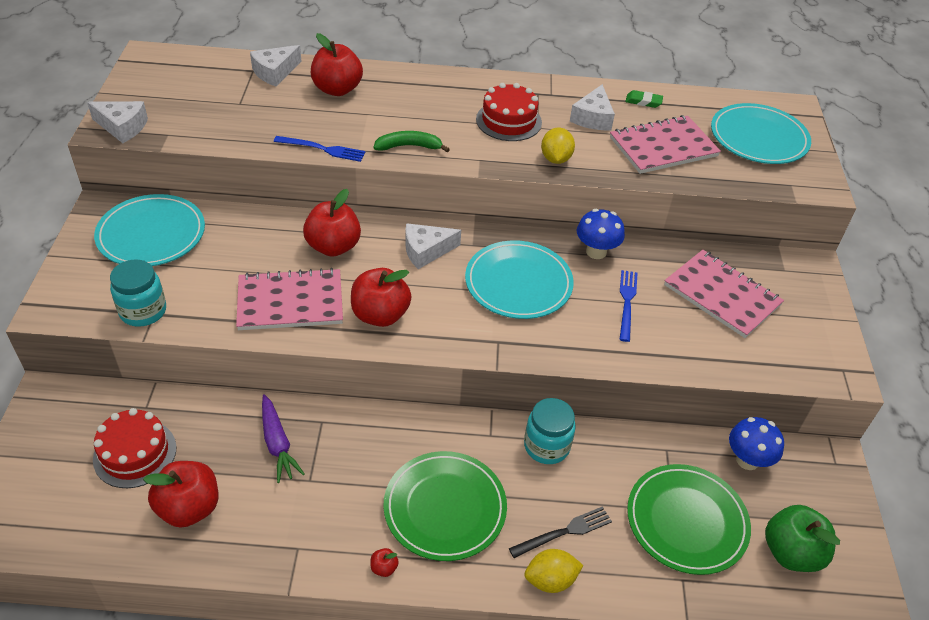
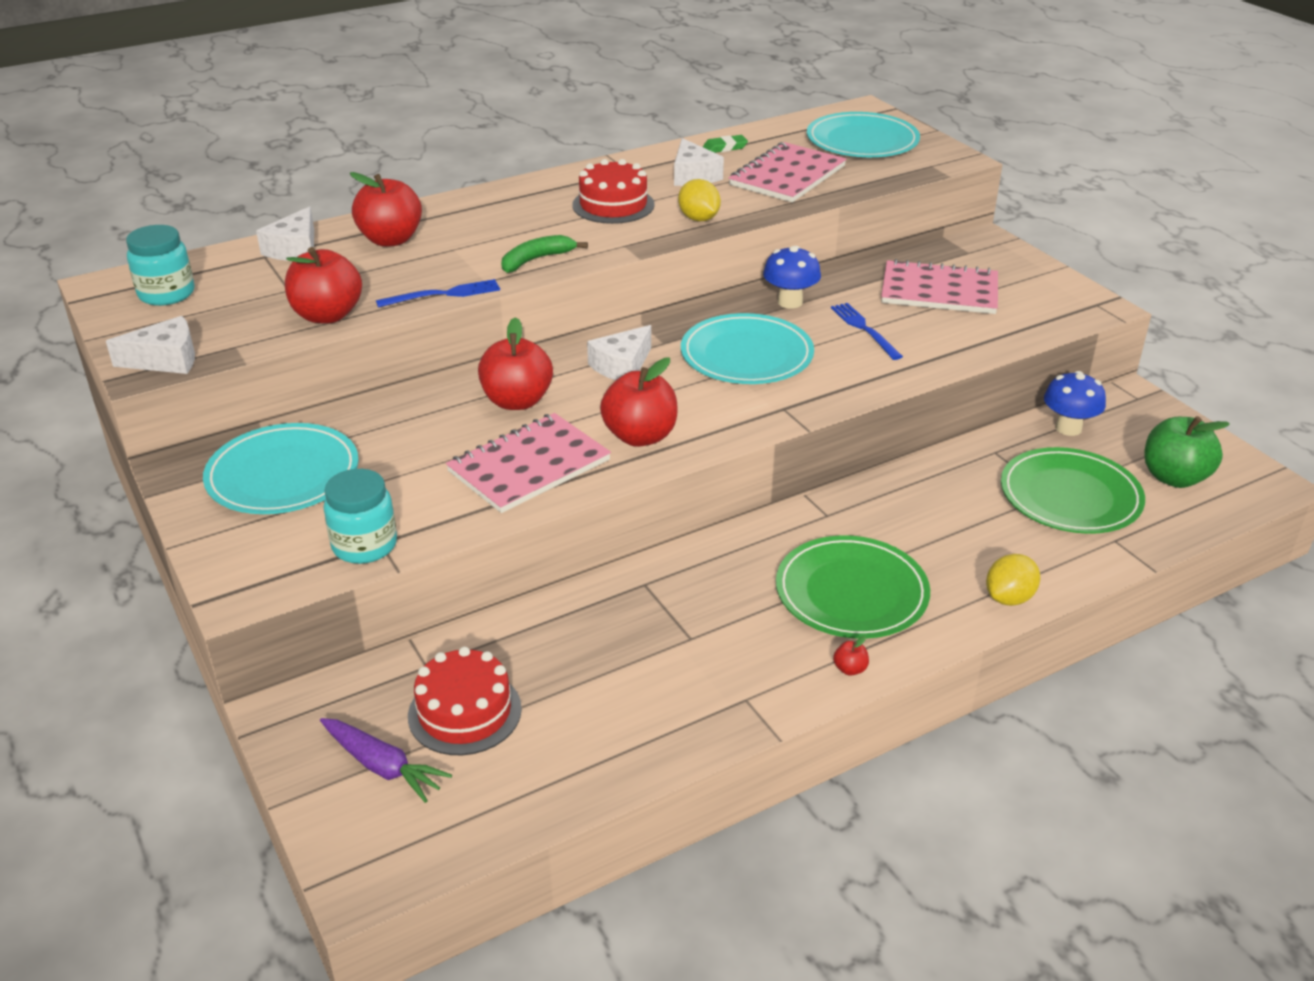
camera: 30 degrees left, 10 degrees down
(189, 508) = (588, 726): red apple -> red apple (327, 315)
(277, 444) = (619, 624): purple carrot -> purple carrot (383, 766)
(546, 446) = (888, 499): turquoise jar -> turquoise jar (166, 294)
(564, 532) = (979, 556): black fork -> none

